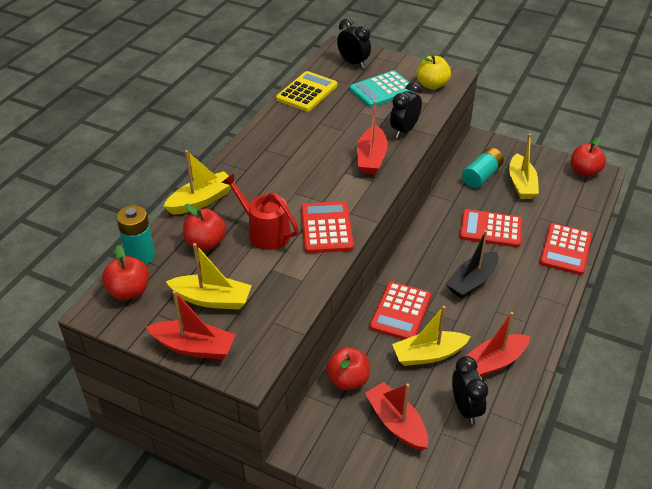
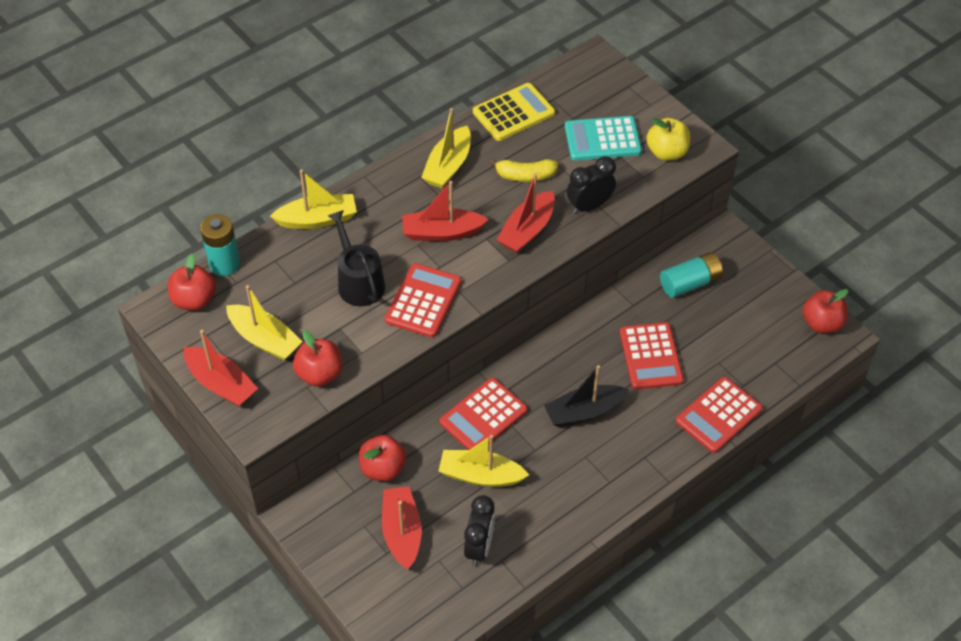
camera: 25 degrees right, 10 degrees up
(206, 243) = (294, 272): red apple -> red apple (320, 374)
(265, 232) = (358, 282): red watering can -> black watering can
(344, 126) = (525, 176): none -> yellow banana
(353, 63) = (595, 87): black clock -> none
(490, 229) = (650, 356): red calculator -> red calculator turned 135 degrees counterclockwise
(493, 362) = (542, 511): red boat -> red boat (442, 232)
(521, 184) = (730, 311): yellow boat -> yellow boat (448, 166)

